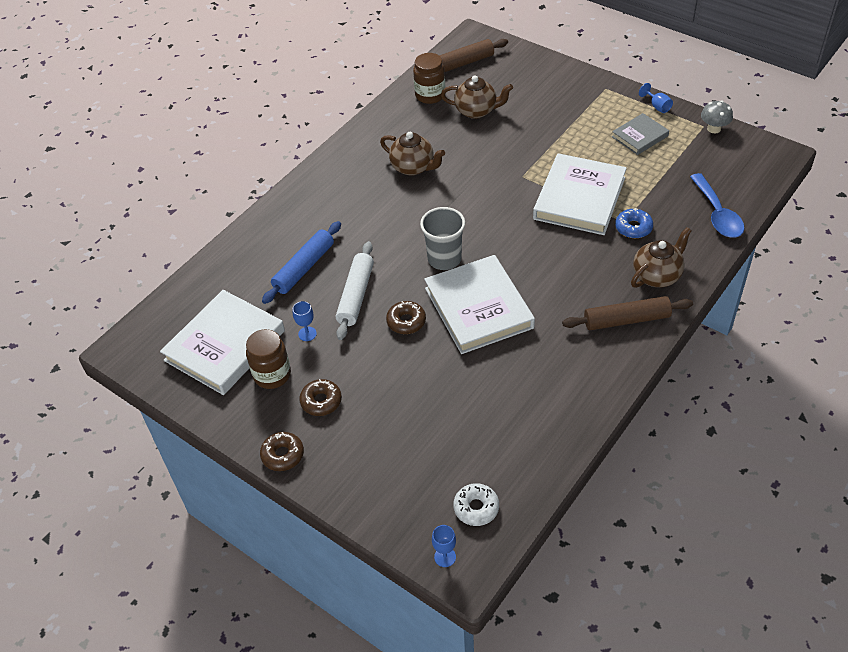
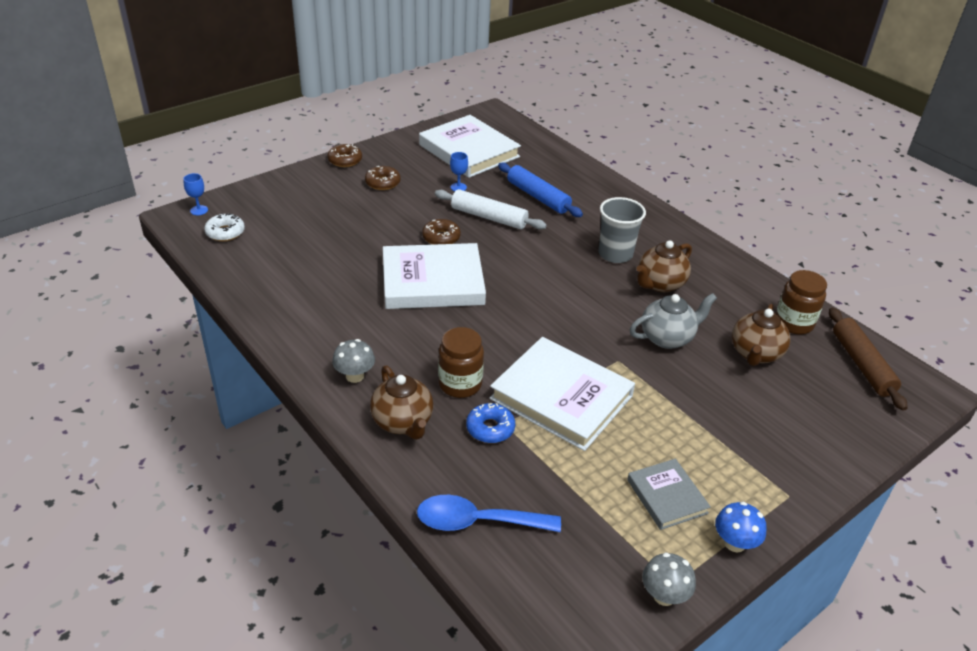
camera: 100 degrees right, 10 degrees down
(272, 375) = (425, 166): brown jar -> brown jar (460, 384)
(444, 259) = (510, 275): grey cup -> grey cup (615, 254)
(481, 155) = (667, 338): none -> grey teapot
(626, 320) = (355, 376): brown rolling pin -> grey mushroom
(657, 106) = (734, 543): blue goblet -> blue mushroom

